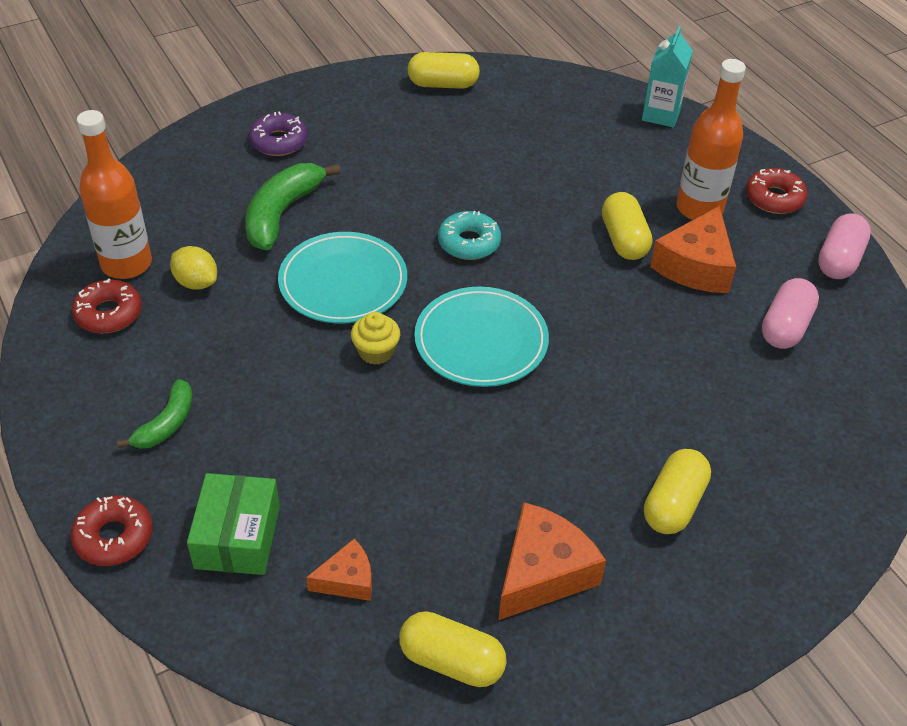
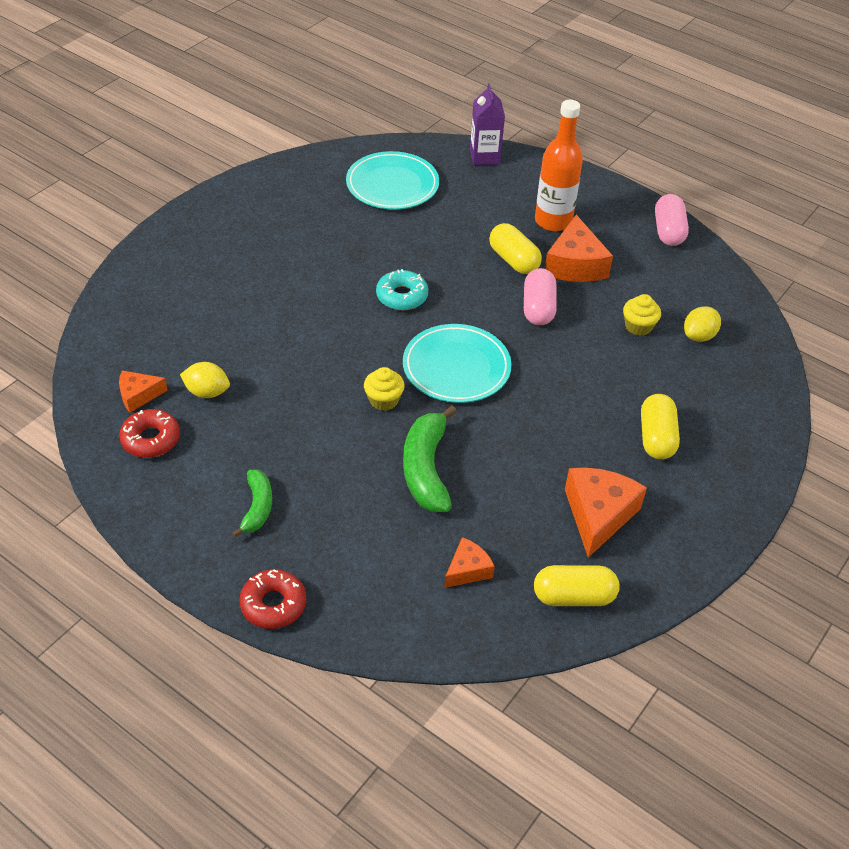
camera: 25 degrees left, 0 degrees up
(126, 264) = (138, 395): orange bottle -> orange cheese
(237, 537) = (368, 569): green box -> none
(279, 141) = (199, 259): purple donut -> none
(282, 214) = (241, 317): green banana -> green banana (426, 469)
(343, 282) = (324, 356): turquoise plate -> turquoise plate (392, 185)
(443, 84) = (303, 176): yellow capsule -> none
(661, 114) = (484, 156): turquoise carton -> purple carton
(731, 362) = (638, 326): none -> yellow cupcake
(774, 198) = (600, 198): red donut -> none
(785, 327) = (659, 290): pink capsule -> pink capsule (538, 308)
(804, 398) = (699, 336): none -> yellow lemon

